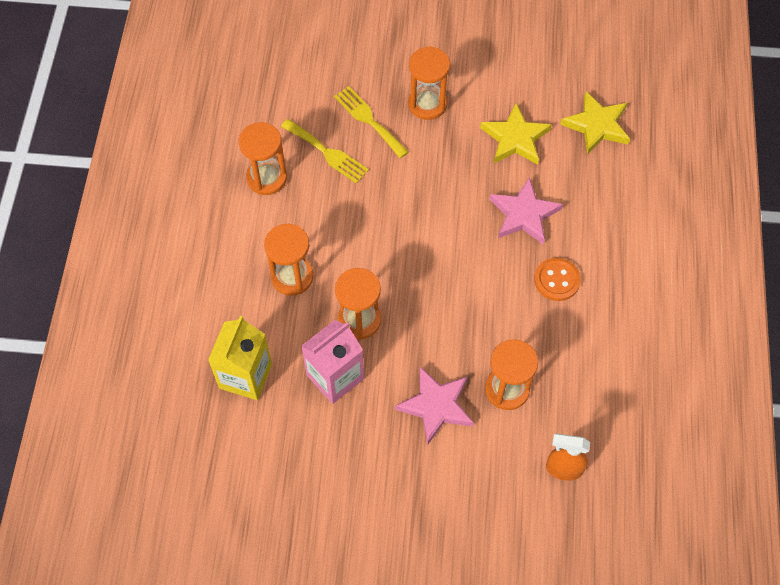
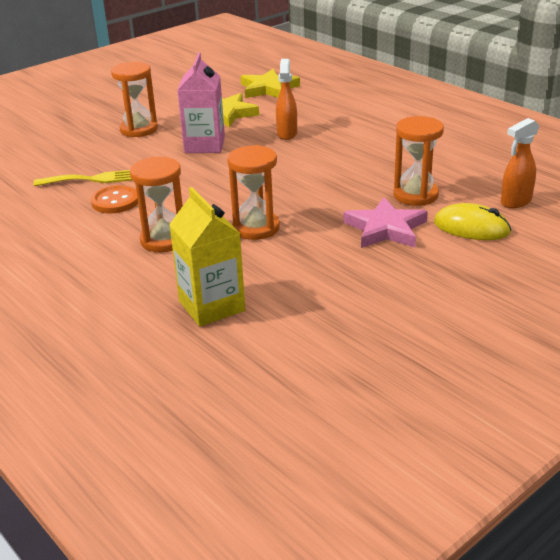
camera: 45 degrees left, 30 degrees down
(266, 178) = (60, 212): orange hourglass -> none
(335, 377) = (287, 261): pink carton -> pink carton (204, 145)
(369, 120) = (104, 153): yellow fork -> none
(492, 463) = (471, 227): none -> yellow mouse
(524, 214) = (287, 133): pink star -> orange spray bottle
(557, 280) = (357, 143): orange button -> orange button (115, 201)

